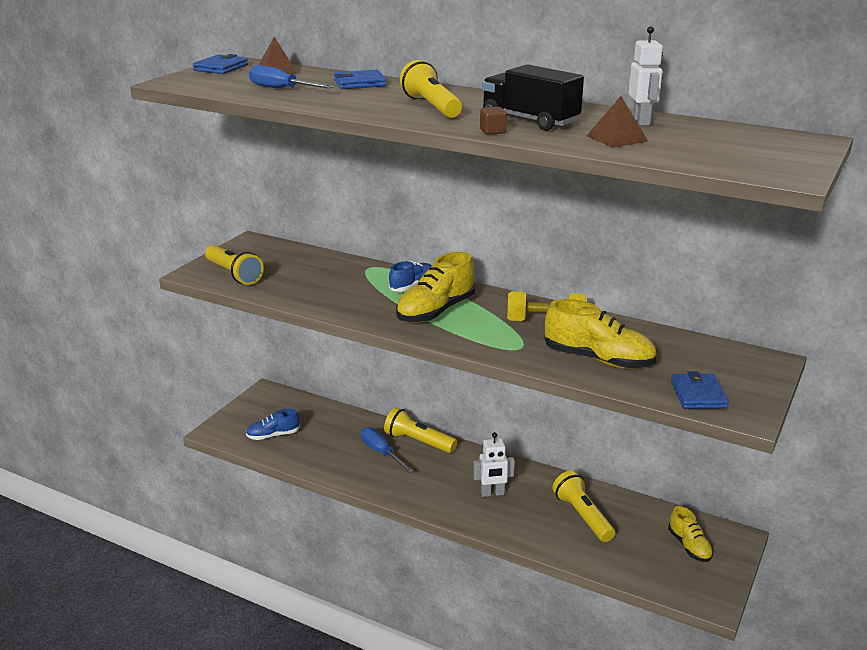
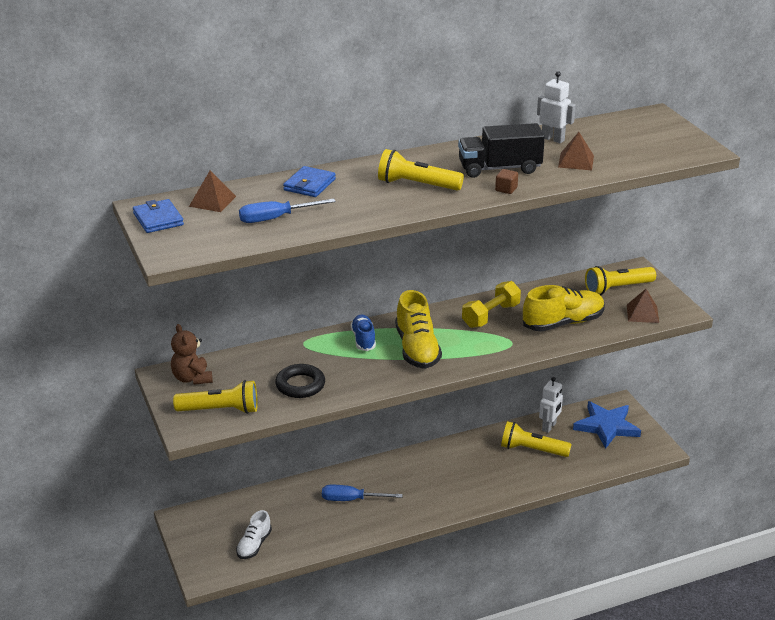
camera: 50 degrees left, 5 degrees up
(261, 250) = (192, 378): none -> brown teddy bear
(273, 435) = (254, 545): blue shoe -> white shoe
(309, 288) = (300, 385): none -> black ring
(418, 442) = (361, 474): yellow flashlight -> yellow flashlight (617, 288)
(492, 493) = (464, 474): white robot -> white robot (549, 427)
(689, 546) = (606, 426): yellow shoe -> blue star
(698, 395) = (642, 313): blue wallet -> brown pyramid

